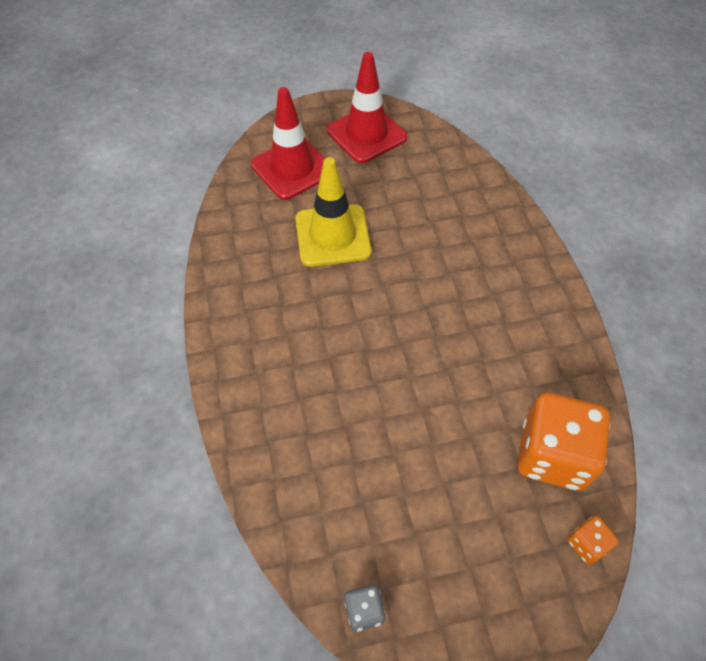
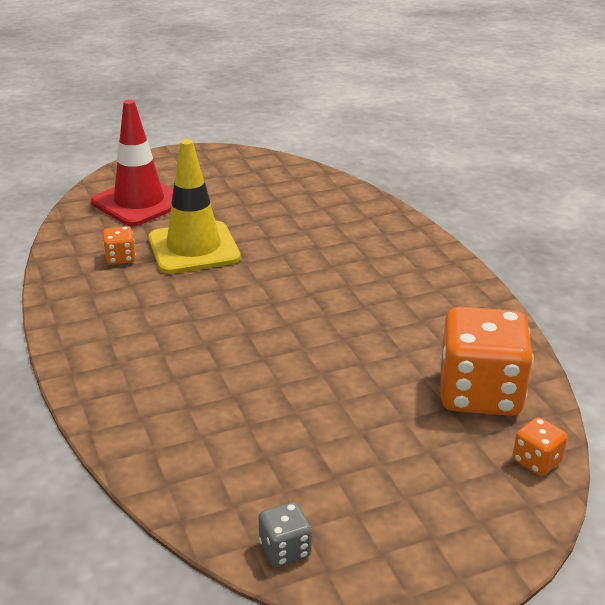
camera: 10 degrees left, 25 degrees down
(269, 241) = (120, 258): none -> orange dice
(366, 134) = (219, 172): red traffic cone -> none

